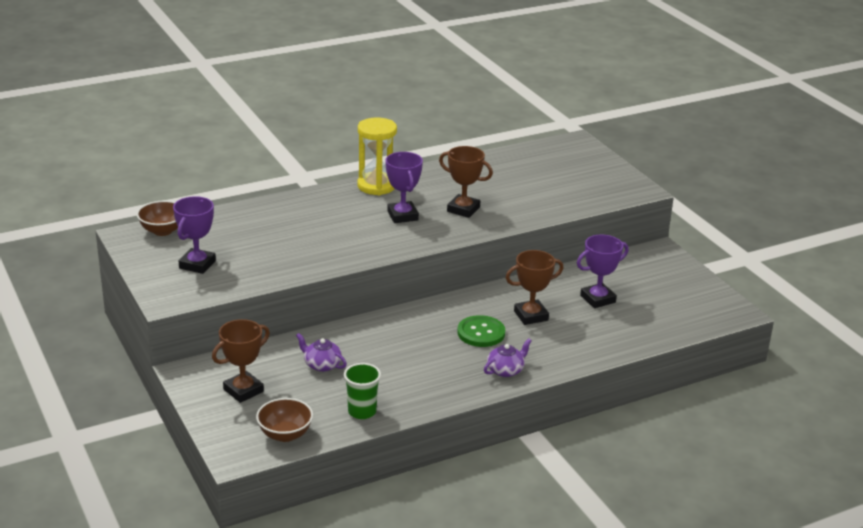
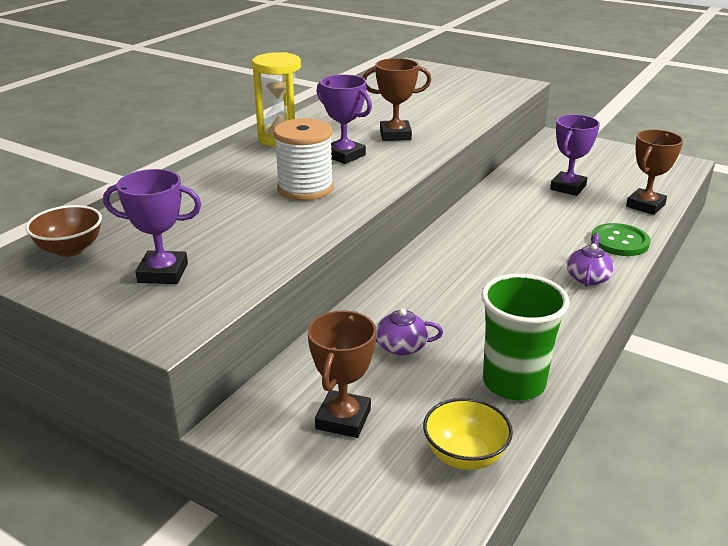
camera: 30 degrees left, 0 degrees up
(197, 264) = (163, 273): purple trophy -> purple trophy turned 75 degrees counterclockwise
(285, 434) = (465, 456): brown bowl -> yellow bowl
(343, 234) = (305, 188): none -> white spool
(362, 411) = (513, 383): green cup -> green cup, size x1.56
(481, 333) = (515, 251): green button -> green button (619, 242)
(531, 316) = (535, 220): brown trophy -> brown trophy (645, 205)

